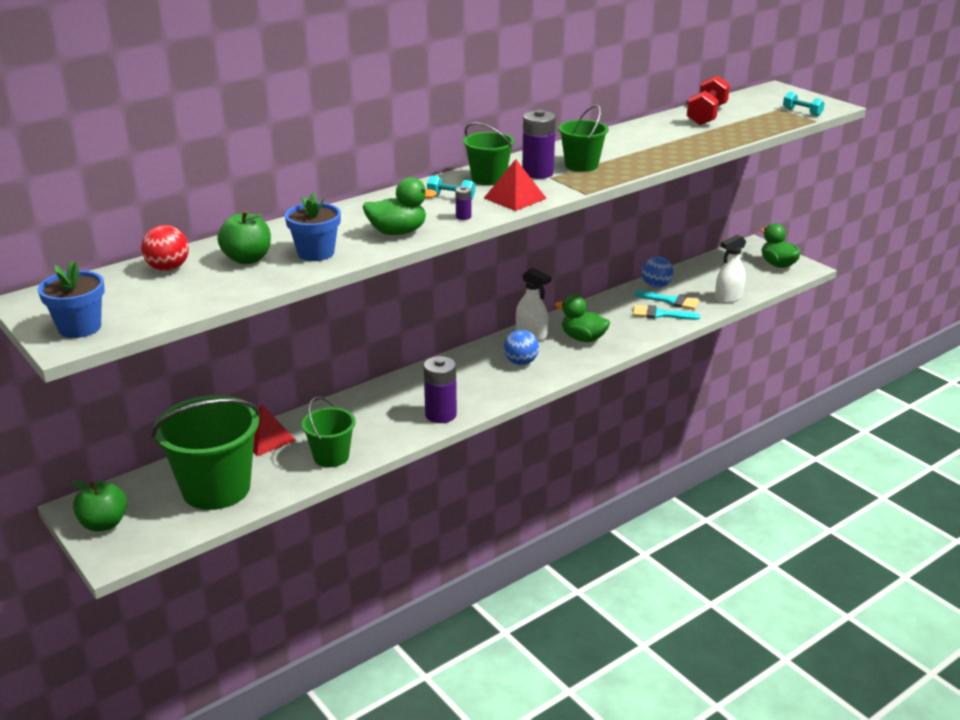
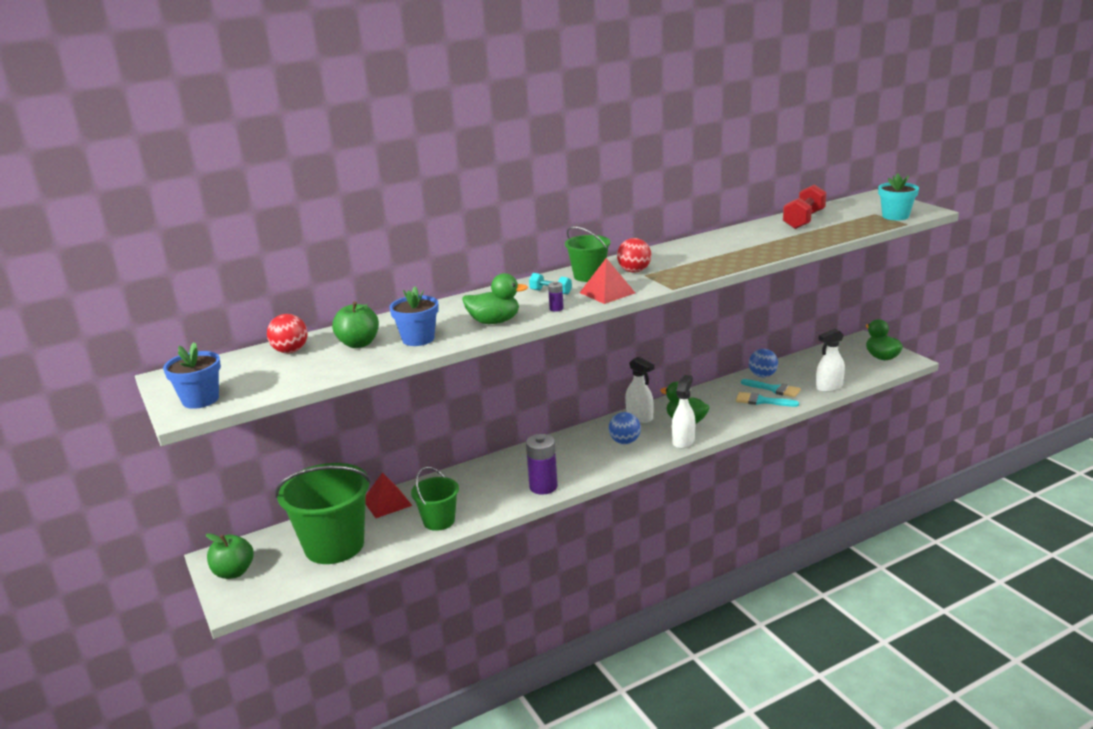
camera: 10 degrees right, 5 degrees down
(537, 173) = (634, 271): purple battery -> red ball
(581, 165) = (675, 264): green bucket -> none
(584, 360) = (683, 441): none -> white spray bottle
(802, 112) = (895, 216): turquoise dumbbell -> turquoise flower pot

